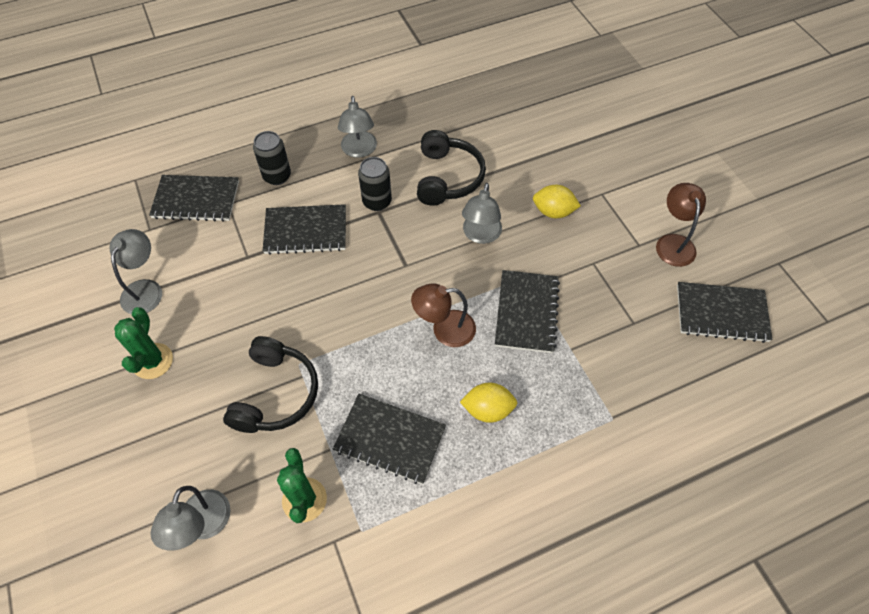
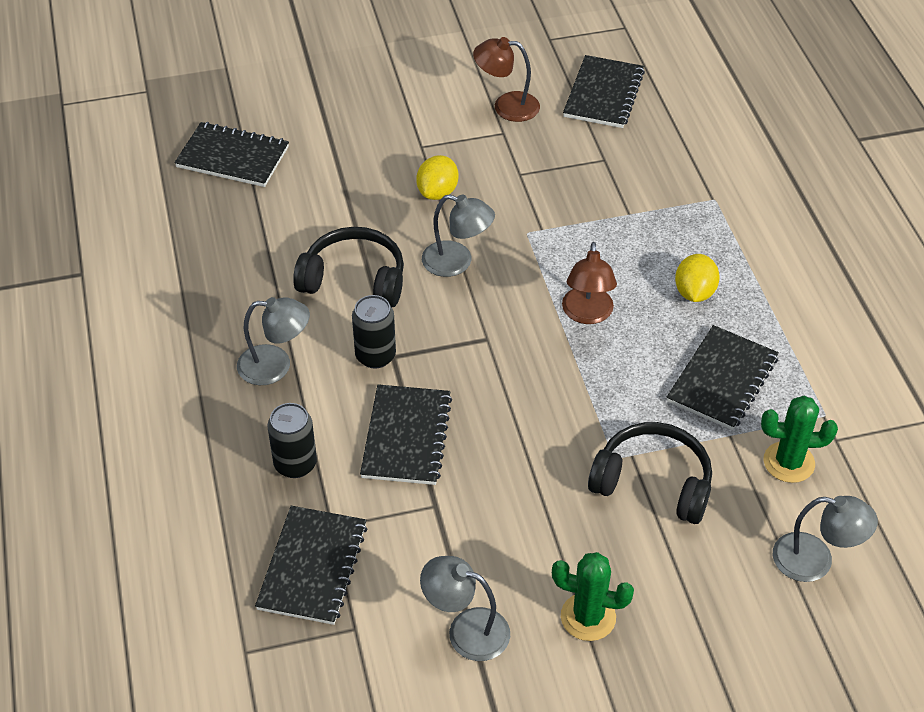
camera: 80 degrees left, 10 degrees down
(527, 312) = (576, 240): black notebook -> black notebook (233, 157)

